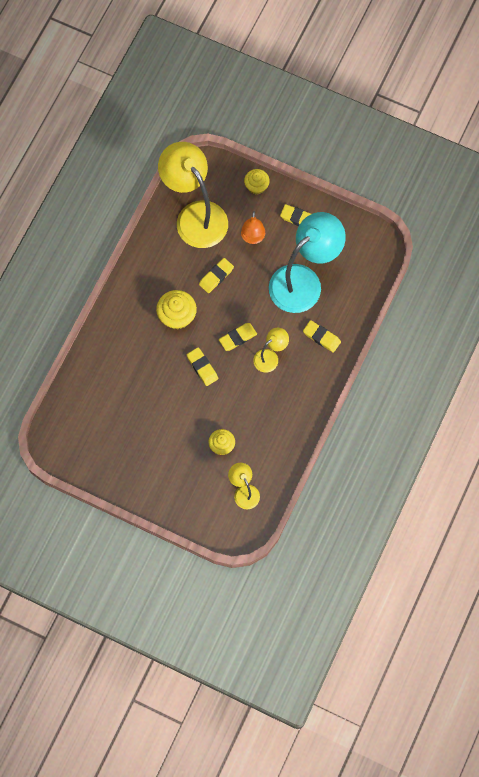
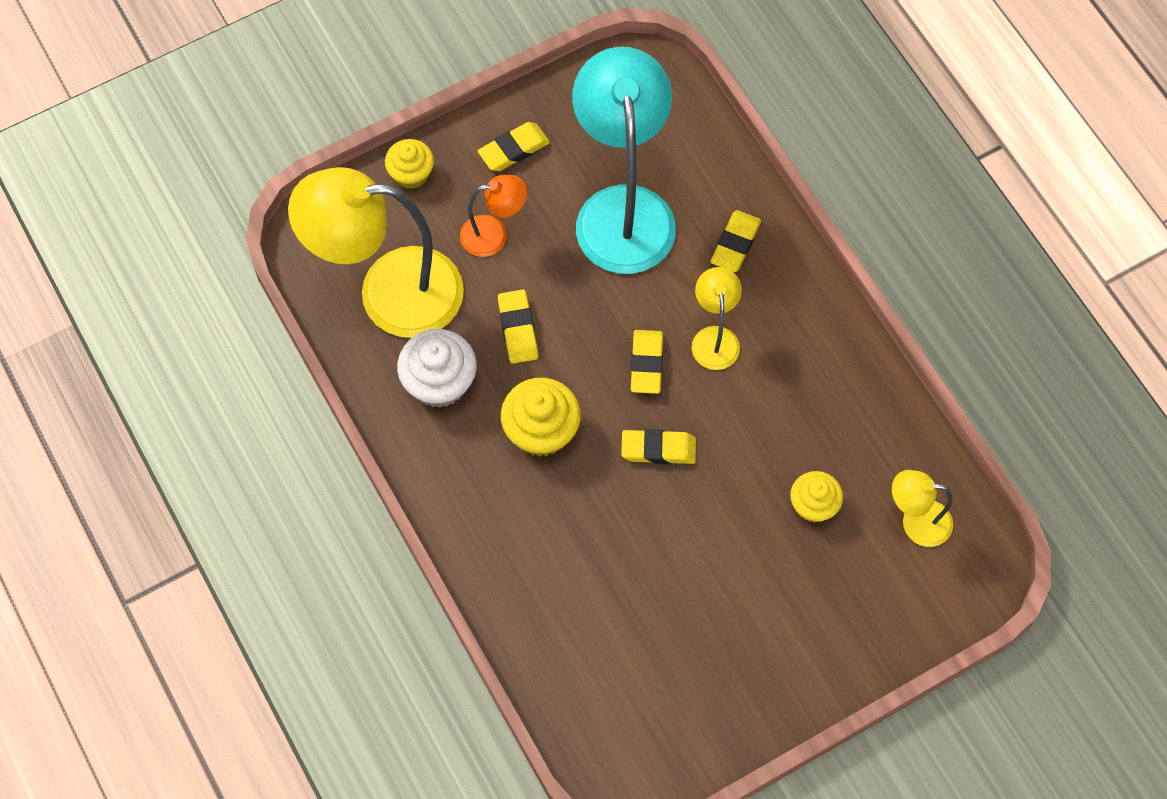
camera: 55 degrees left, 5 degrees down
(170, 262) = (439, 382): none -> white cupcake
(253, 238) = (494, 234): orange lamp -> orange lamp turned 45 degrees counterclockwise
(321, 337) = (735, 244): yellow eraser -> yellow eraser turned 45 degrees counterclockwise

